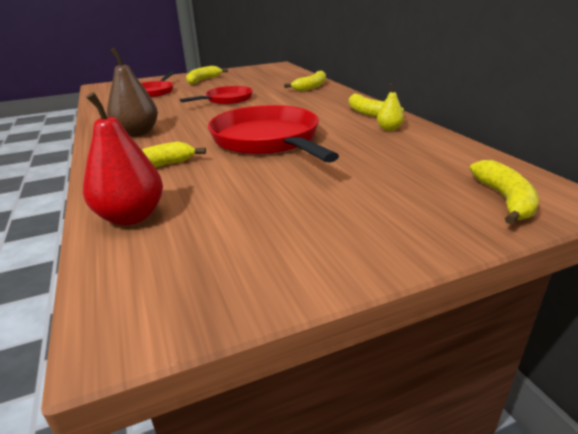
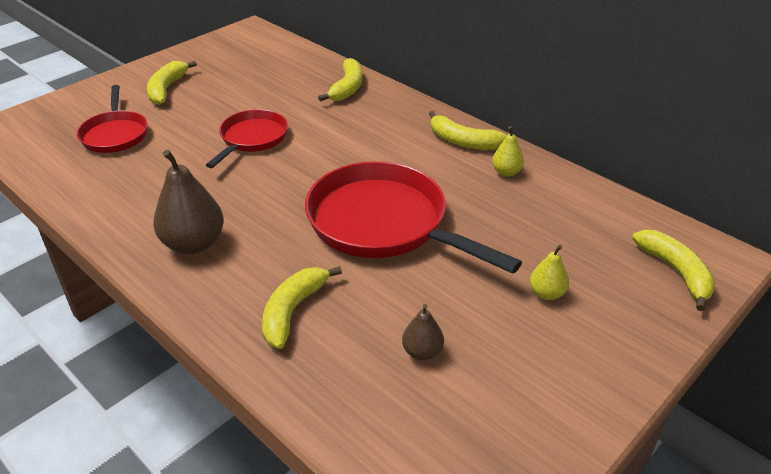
camera: 25 degrees left, 10 degrees up
(131, 216) = (343, 397): red pear -> none
(219, 205) = (422, 352): none -> brown pear
(360, 192) = (546, 293): none -> yellow pear

